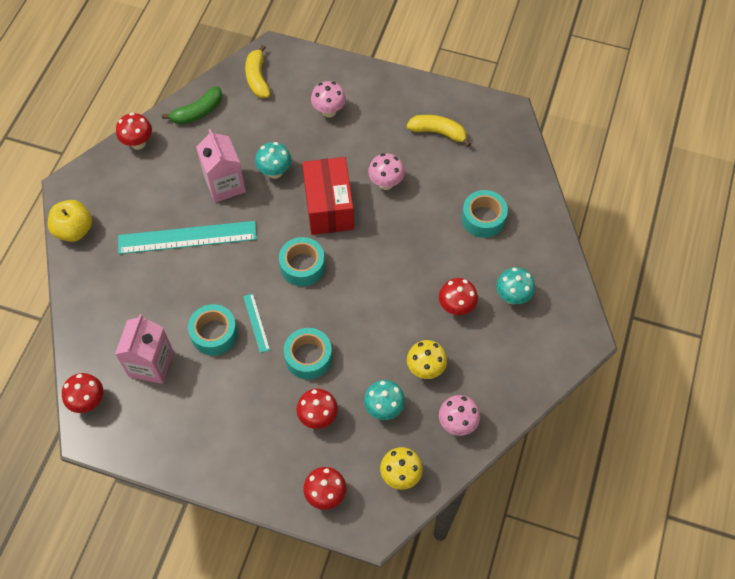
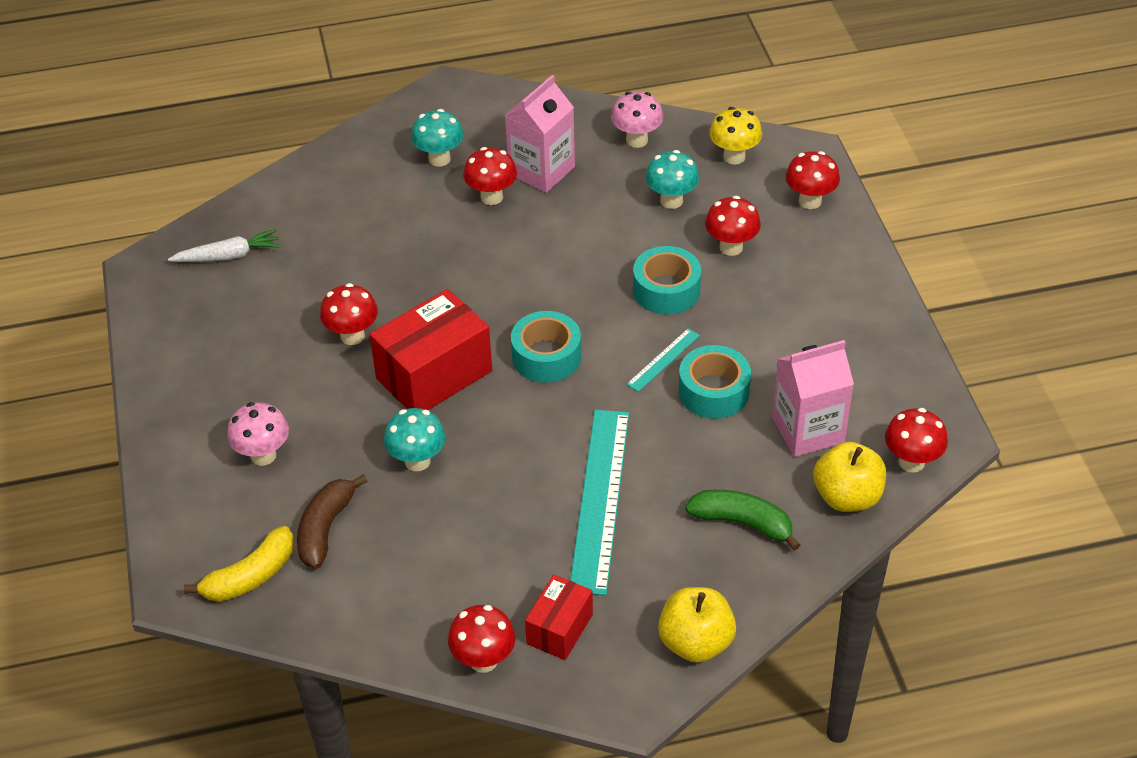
camera: 120 degrees left, 15 degrees down
(95, 353) = (847, 497): none -> yellow apple
(129, 180) = (560, 629): none -> red box
(187, 237) = (600, 499): turquoise ruler -> turquoise ruler turned 45 degrees clockwise
(198, 112) = (370, 616): green banana -> green banana (743, 523)
(225, 184) = (481, 506): pink carton -> pink carton (541, 171)
(262, 117) = (325, 528): none -> brown banana
(386, 183) = (352, 336): pink mushroom -> red mushroom
(425, 369) = (593, 189): yellow mushroom -> none
(438, 132) = (227, 321): yellow banana -> none
(483, 218) = (343, 224): turquoise tape -> none
(492, 153) = (228, 256): none -> white carrot

